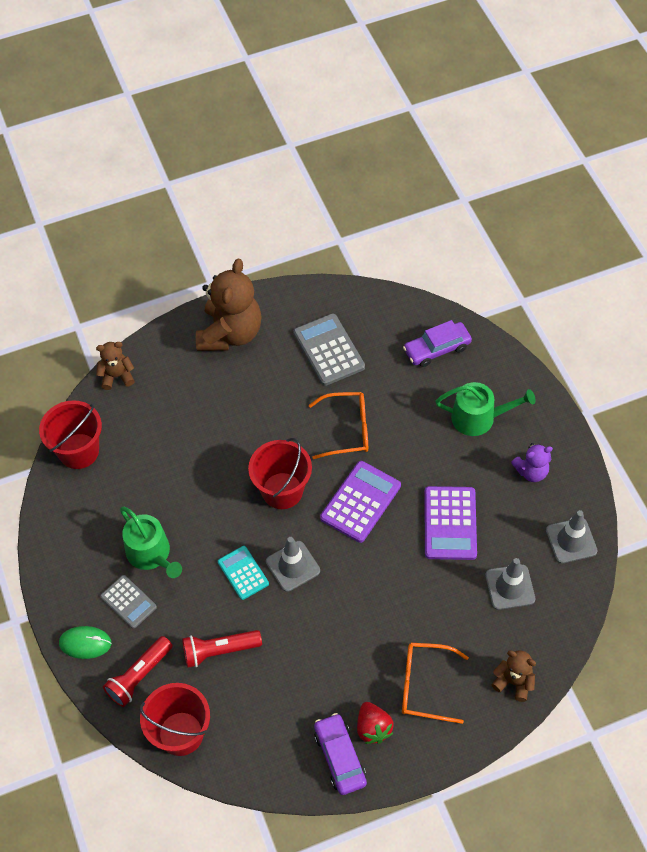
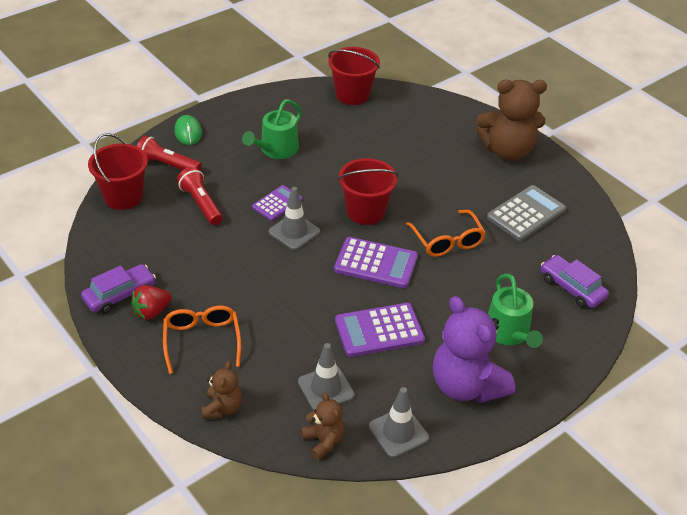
camera: 70 degrees right, 15 degrees down
(117, 376) = (430, 99): brown teddy bear -> brown teddy bear (323, 441)
(128, 602) = (230, 146): grey calculator -> none
(243, 573) = (277, 203): turquoise calculator -> purple calculator
(531, 471) = (466, 386): purple teddy bear -> purple teddy bear, size x1.98

